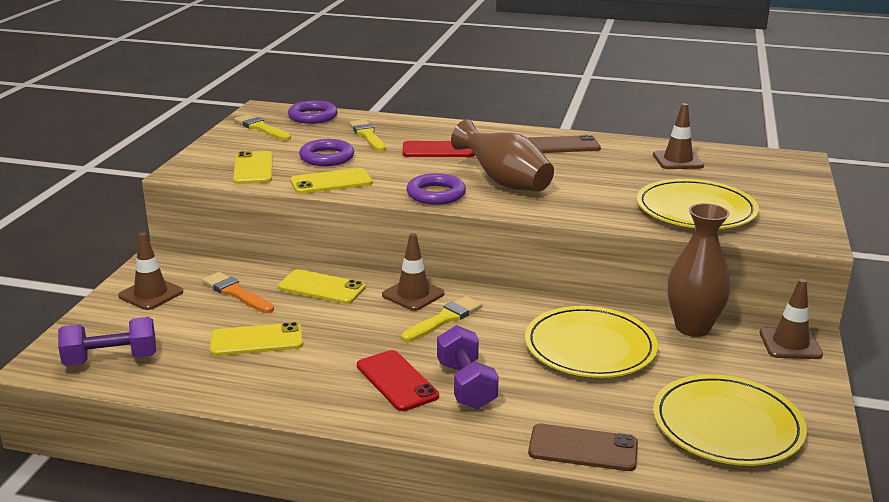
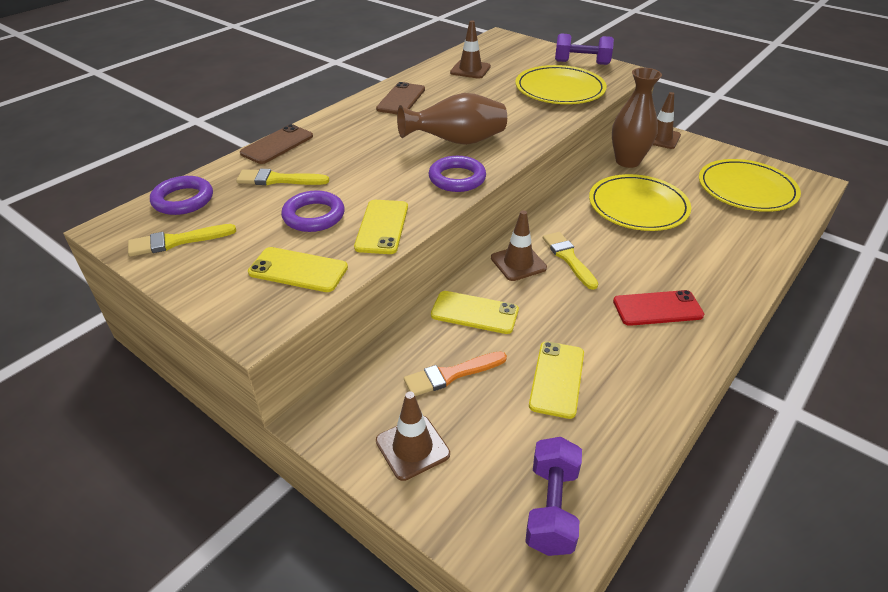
camera: 65 degrees left, 15 degrees up
(321, 287) = (474, 313): yellow phone -> yellow phone turned 60 degrees clockwise
(438, 150) = (356, 153): red phone -> none
(466, 385) = (673, 275): purple dumbbell -> purple dumbbell (581, 63)
(583, 448) = (765, 249): brown phone -> brown phone (277, 145)

